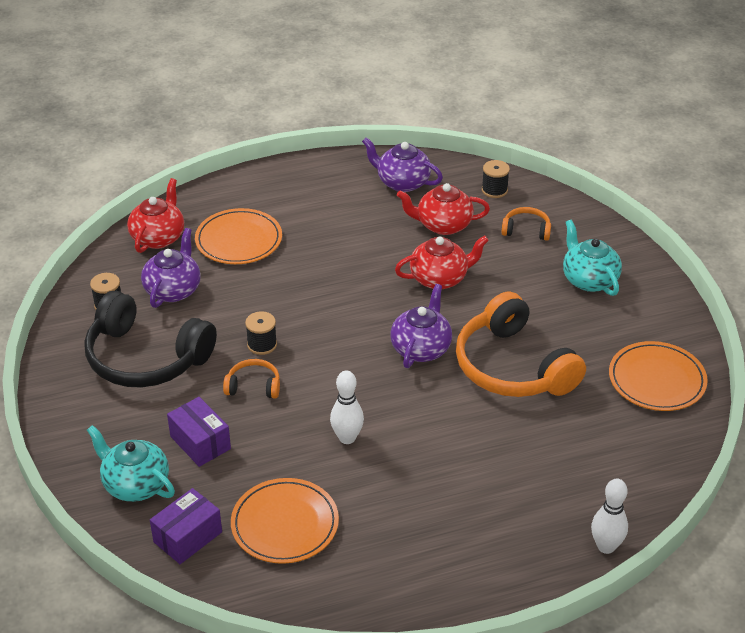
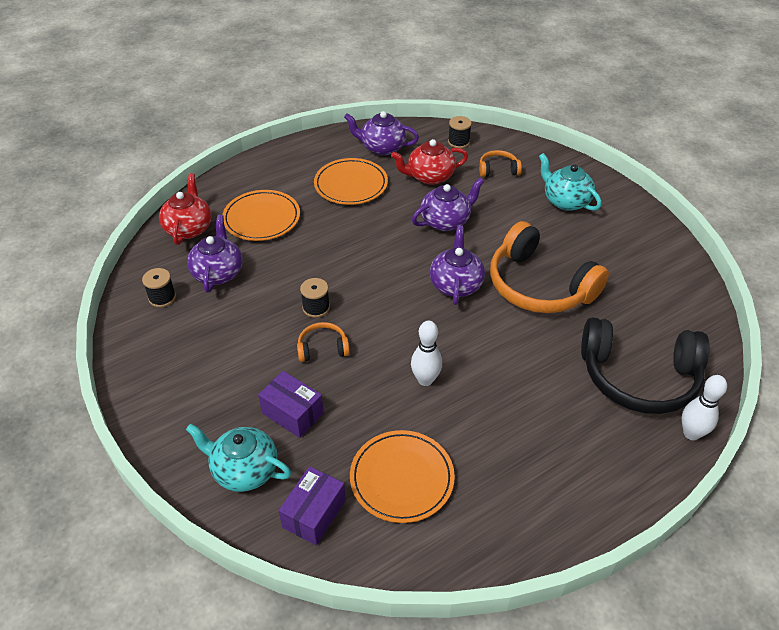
camera: 15 degrees left, 5 degrees up
(146, 358) = (213, 341): black headphones -> black headphones (639, 377)
(440, 278) = (446, 221): red teapot -> purple teapot
(657, 380) = (658, 274): orange plate -> orange plate (351, 184)

